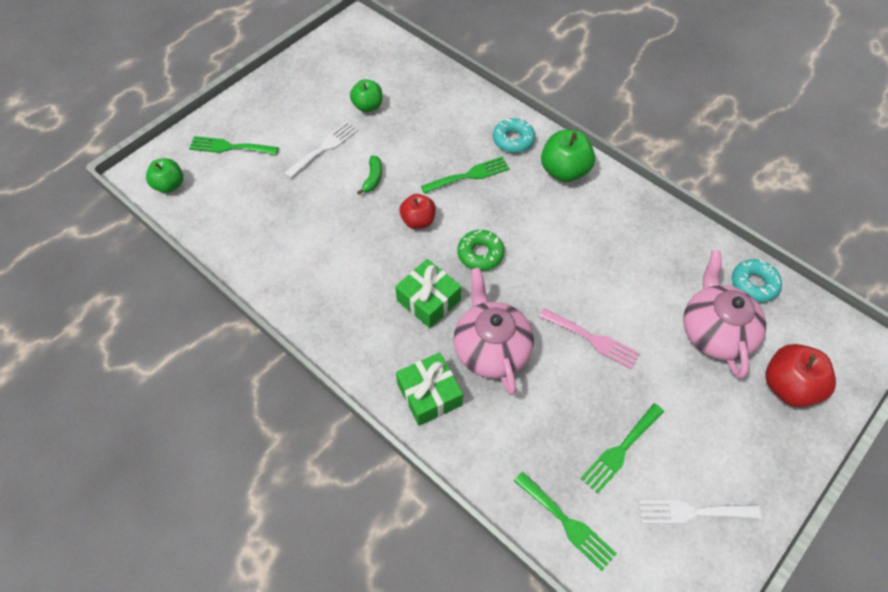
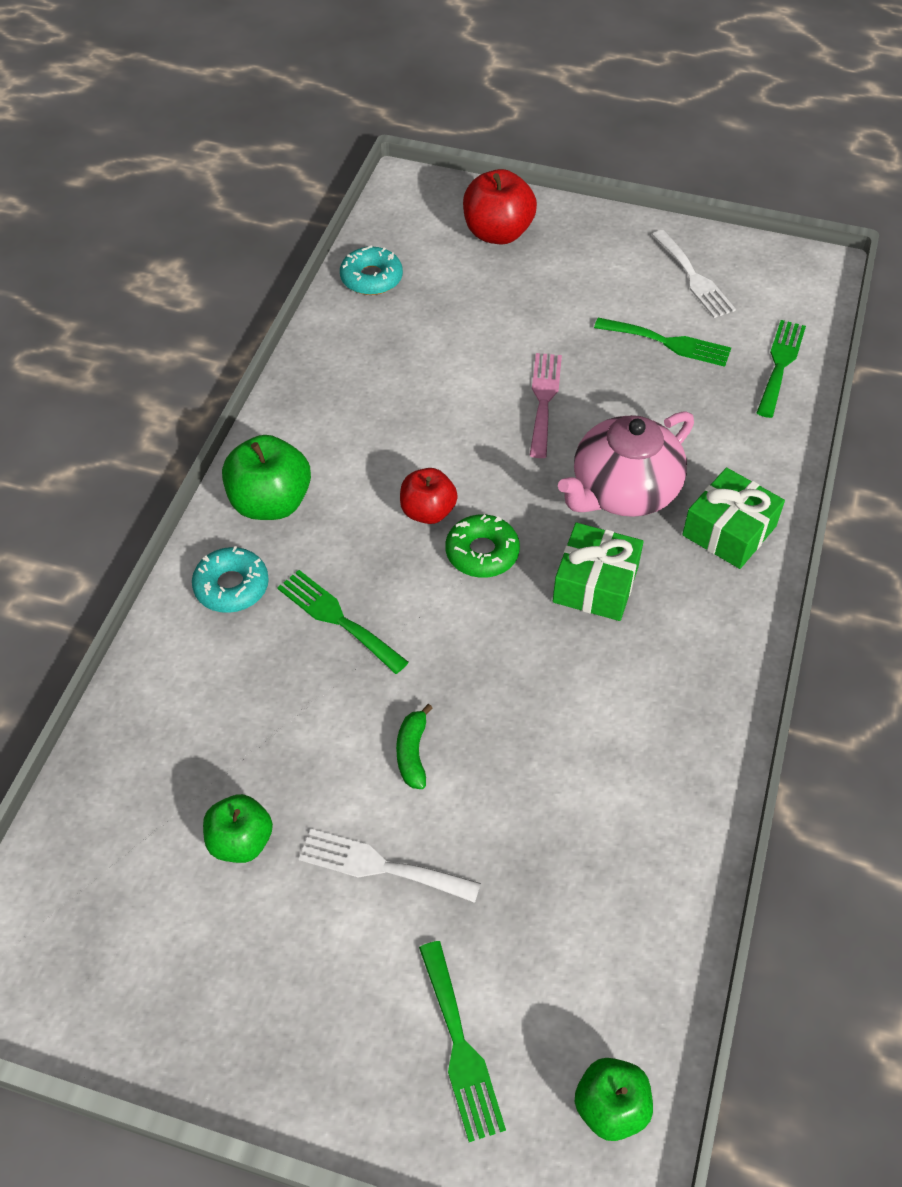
camera: 115 degrees left, 5 degrees down
(373, 178) = (412, 753): green banana -> green banana turned 75 degrees counterclockwise
(418, 221) = (465, 651): red apple -> red apple (428, 512)
(715, 332) = (462, 298): pink teapot -> none

